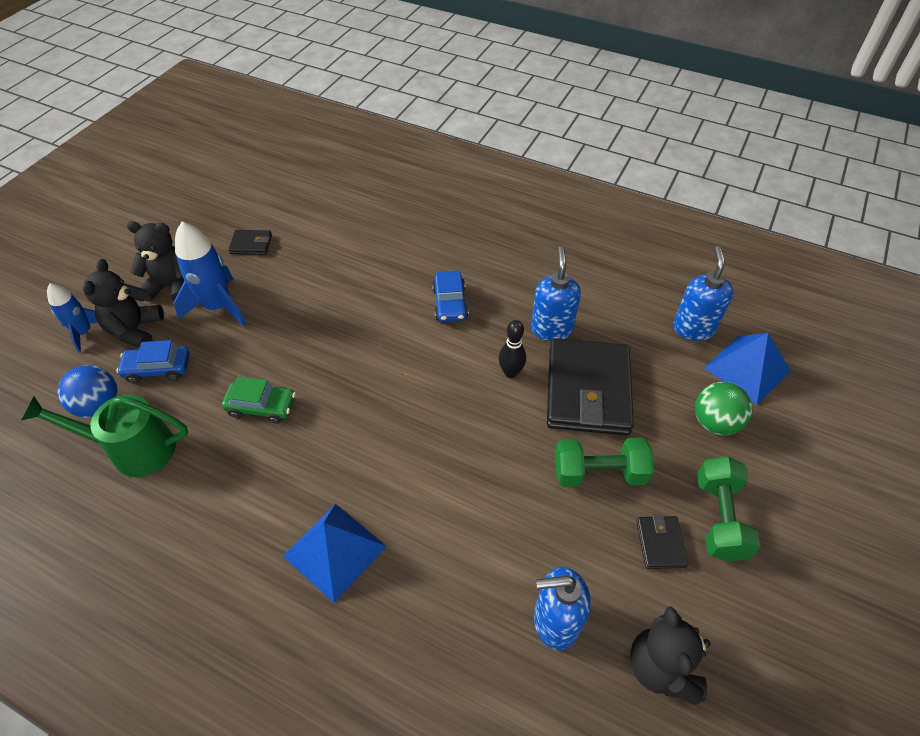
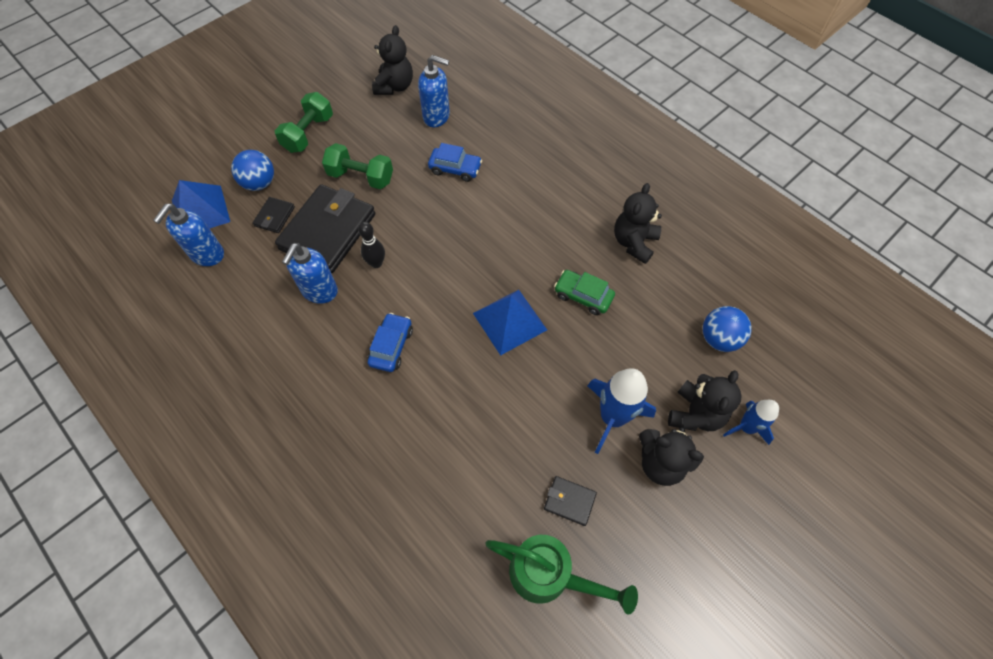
camera: 160 degrees left, 10 degrees up
(133, 449) = (686, 291): green watering can -> green watering can (549, 575)
(158, 369) = (670, 361): blue car -> blue car (455, 169)
(201, 494) = (634, 242): none -> black teddy bear
(334, 550) = (549, 183): blue pyramid -> blue pyramid (509, 321)
(660, 543) = (353, 132): black wallet -> black wallet (275, 216)
(715, 422) = (259, 183): green ball -> blue ball

